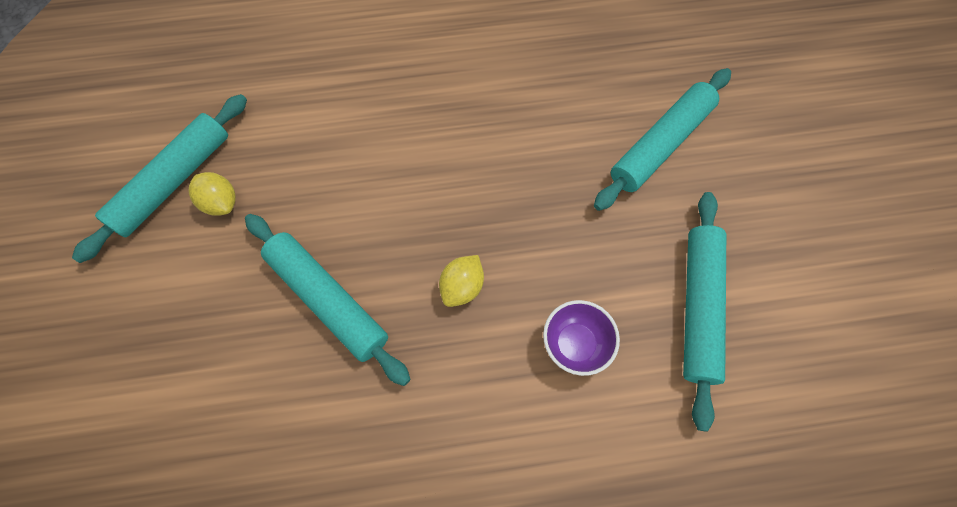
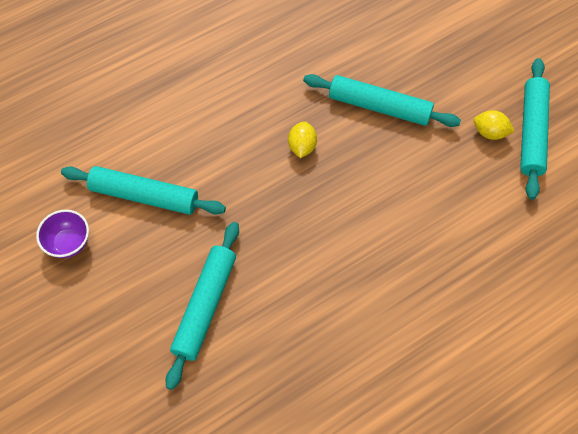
camera: 155 degrees right, 5 degrees down
(575, 344) = (216, 143): purple bowl -> purple bowl (68, 243)
(698, 307) = (144, 196): turquoise rolling pin -> turquoise rolling pin turned 60 degrees counterclockwise

